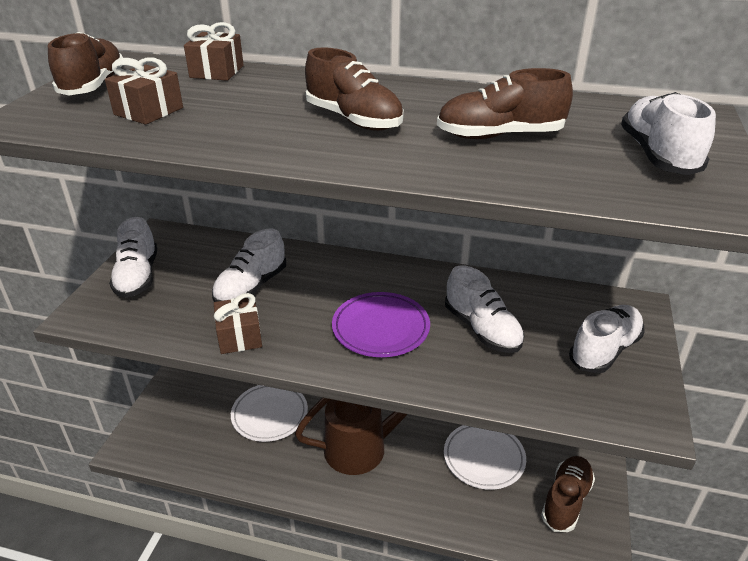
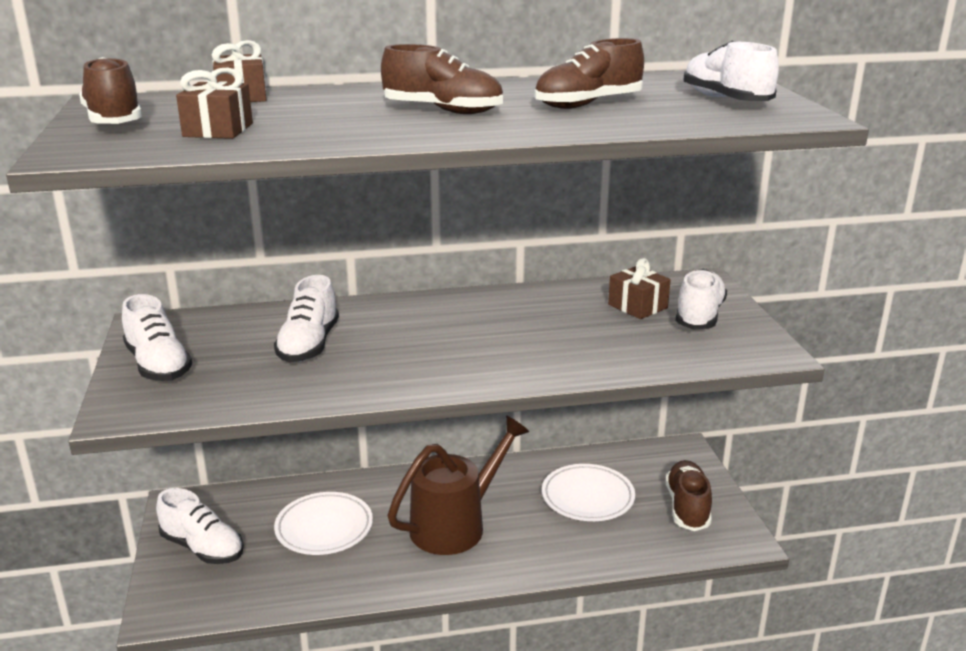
camera: 25 degrees left, 10 degrees down
(239, 336) = (336, 386): brown gift -> brown gift (637, 306)
(380, 328) = (481, 346): purple plate -> none
(482, 329) = (580, 325): white shoe -> white shoe (202, 548)

